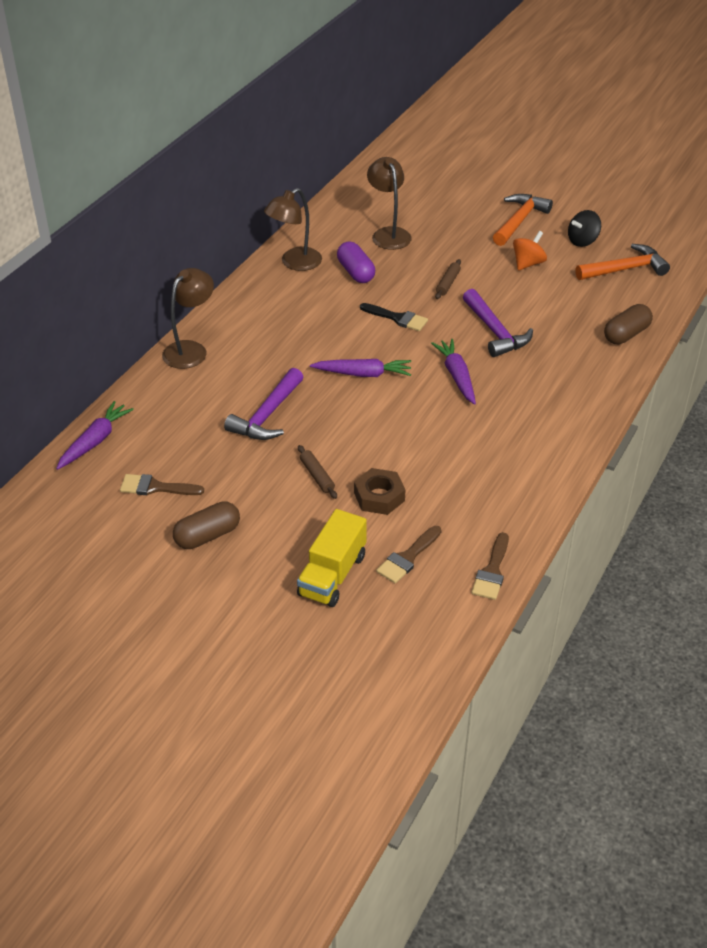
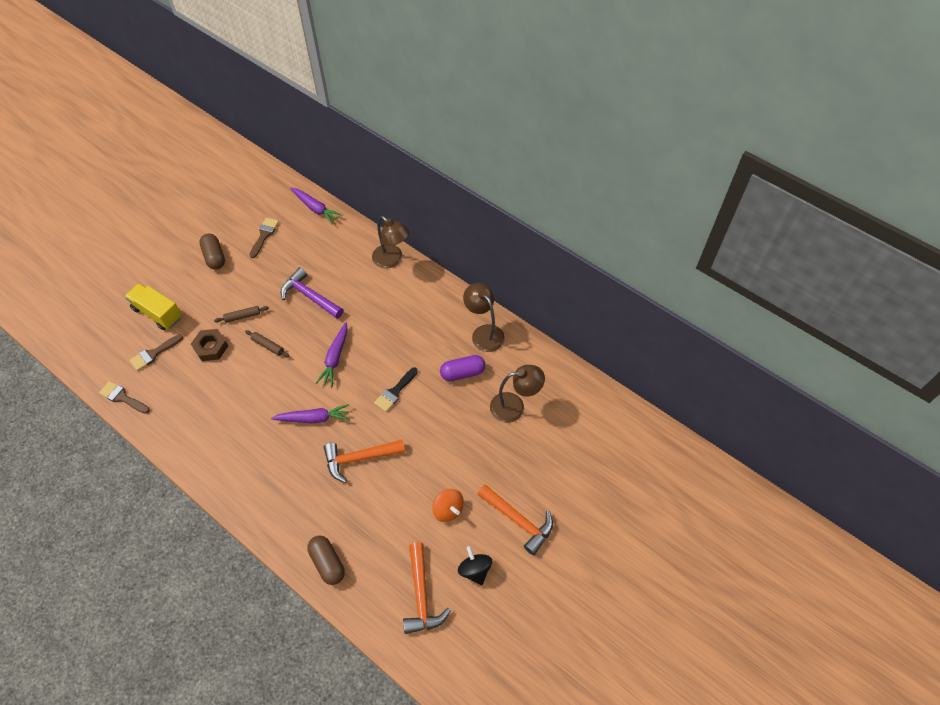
camera: 100 degrees right, 15 degrees up
(407, 558) = (154, 354): brown brush -> brown brush turned 90 degrees counterclockwise
(448, 283) = (433, 438): brown rolling pin -> brown rolling pin (268, 346)
(495, 332) = (359, 458): purple hammer -> orange hammer

